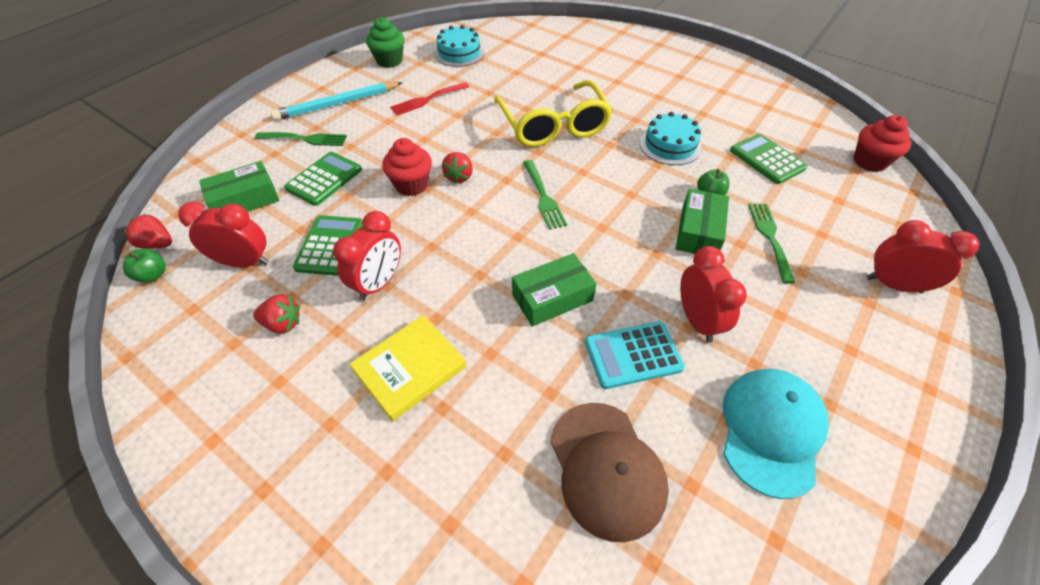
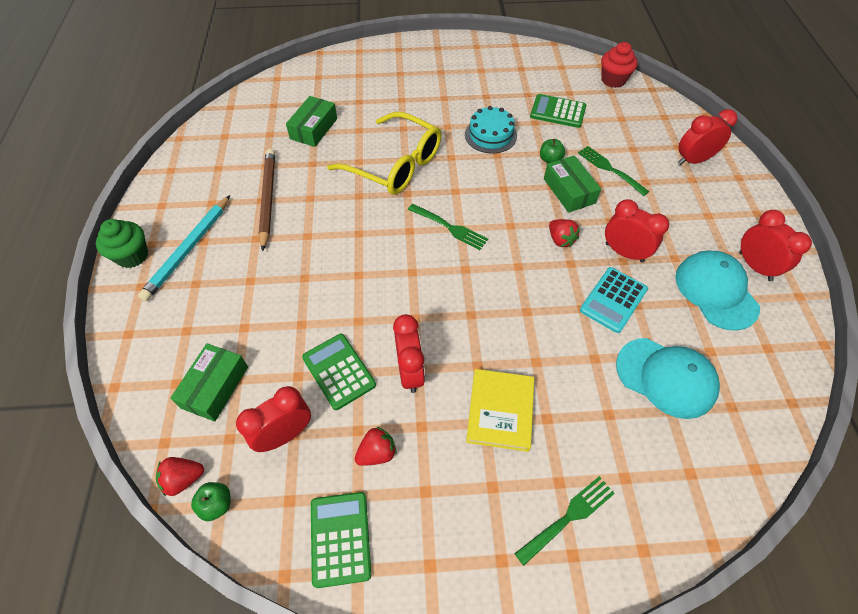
camera: 40 degrees left, 5 degrees up
(305, 139) = (200, 300): green fork -> green fork (568, 517)
(324, 179) = (264, 323): green calculator -> green calculator (340, 538)
(389, 61) = (187, 180): green cupcake -> green cupcake (132, 256)
(411, 185) = (343, 280): red cupcake -> none
(427, 100) = (268, 199): red fork -> brown pencil
(459, 53) = (244, 139): turquoise cake -> none
(459, 177) = (372, 250): red strawberry -> red strawberry (560, 240)
(552, 297) = (532, 297): green box -> green box (313, 128)
(606, 469) = (666, 377): brown cap -> turquoise cap
(859, 442) = (755, 266): none -> red clock

